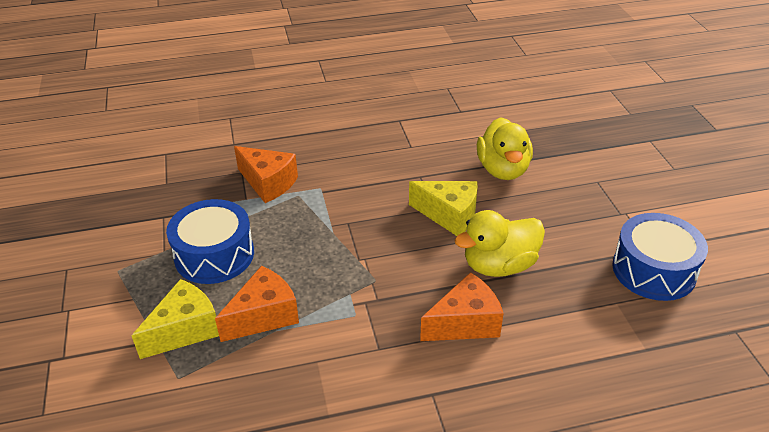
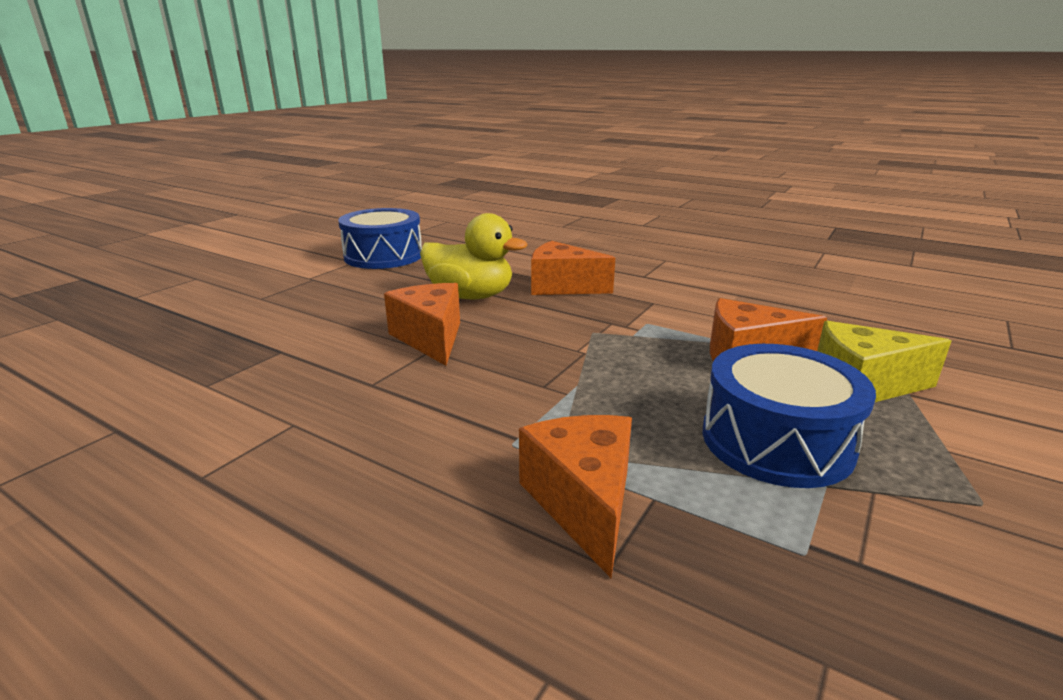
camera: 135 degrees left, 15 degrees down
(449, 215) = (430, 338): yellow cheese -> orange cheese
(503, 170) = (289, 342): yellow duck -> none

